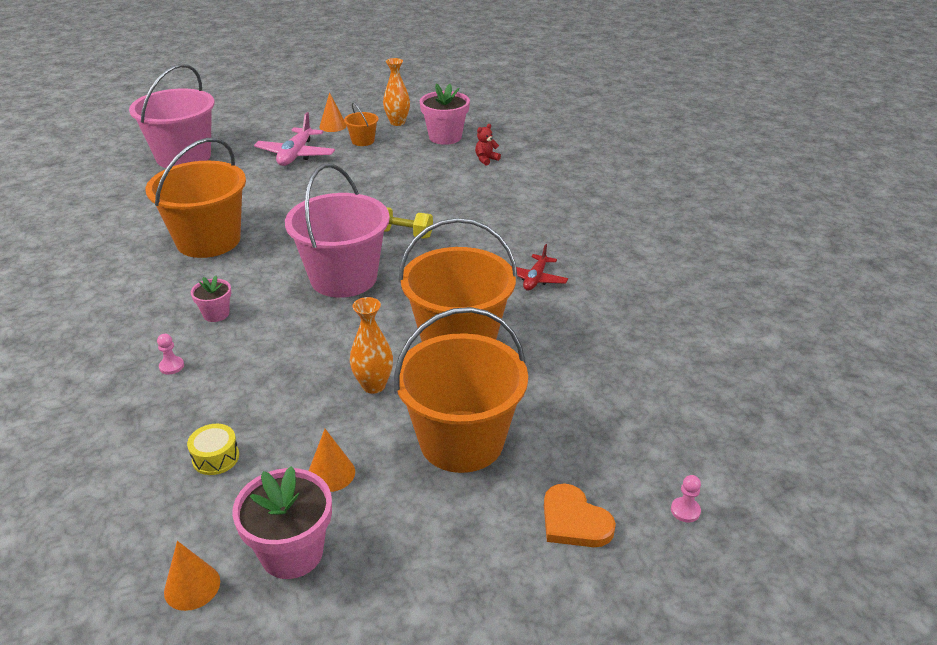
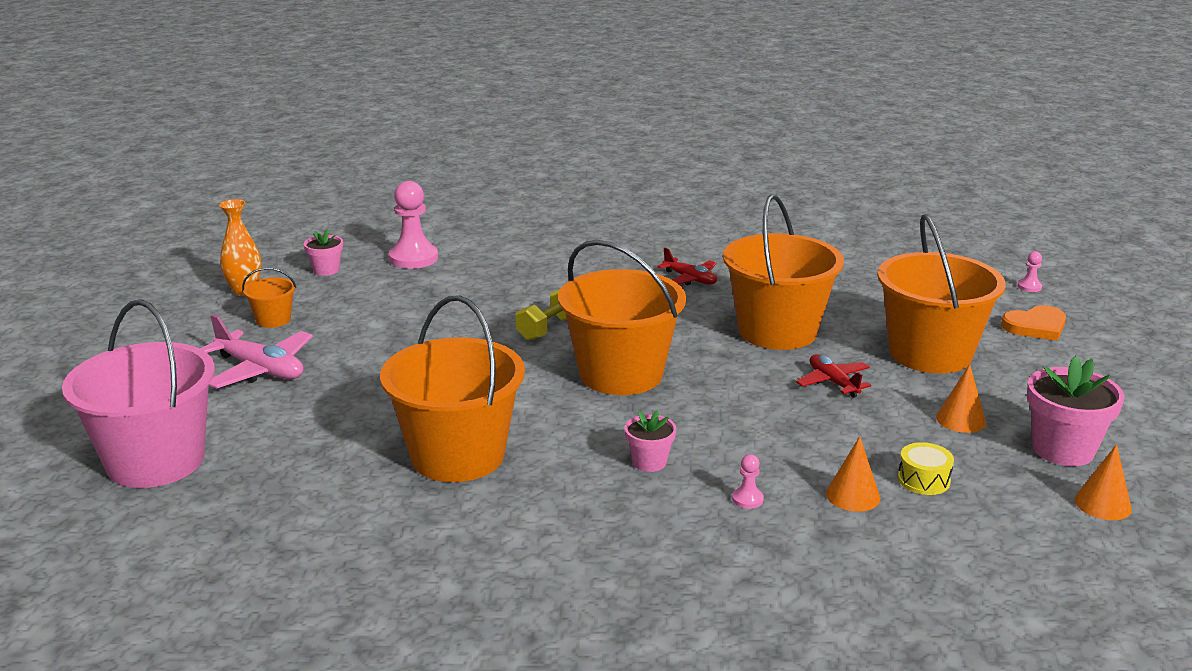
camera: 70 degrees left, 10 degrees down
(333, 126) = (197, 334): orange cone -> orange cone (852, 495)
(343, 278) = (621, 374): pink bucket -> orange bucket
(373, 385) = (833, 382): orange vase -> red plane
(445, 137) = (326, 270): pink flower pot -> pink flower pot, size x0.57
(486, 159) = (413, 258): red teddy bear -> pink pawn

